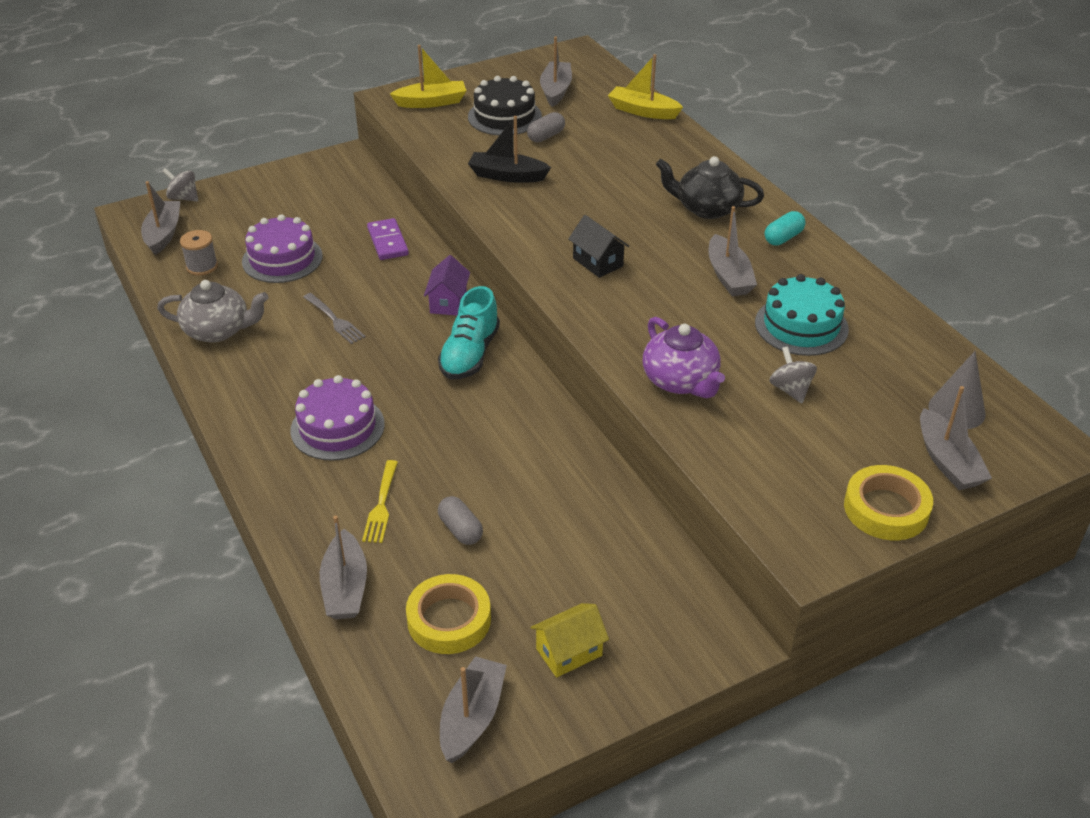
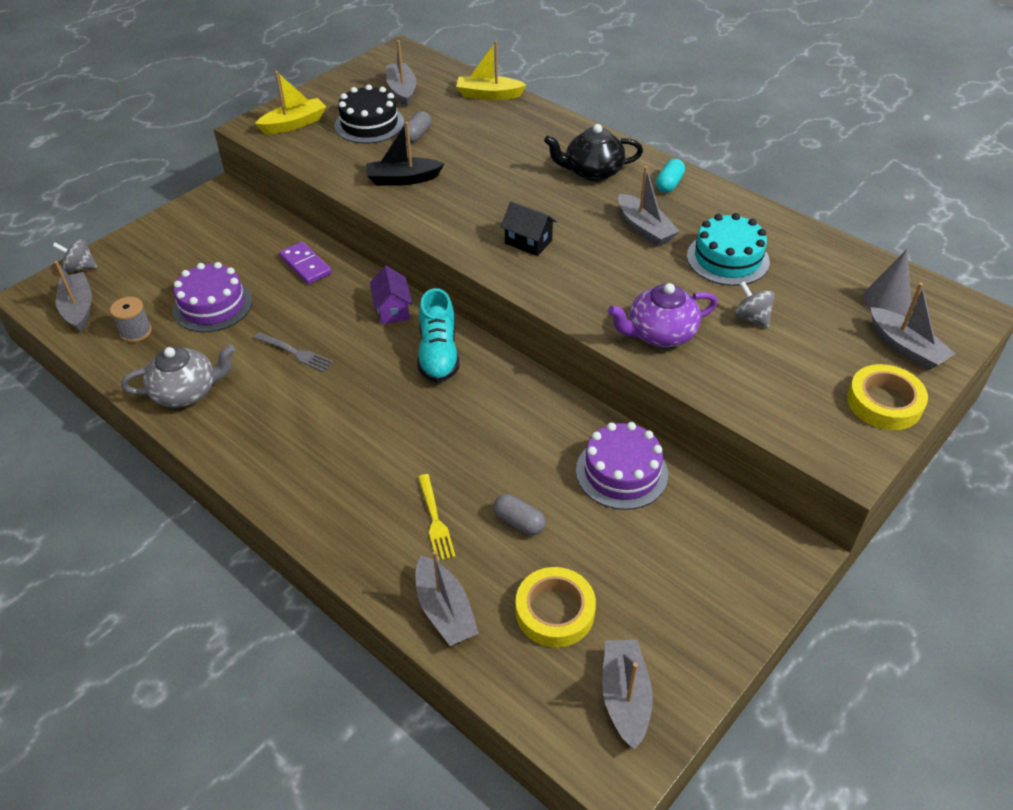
camera: 20 degrees left, 5 degrees up
(337, 427) = (354, 457): purple cake -> purple cake (621, 472)
(569, 652) = (673, 607): yellow house -> none
(681, 381) = (660, 334): purple teapot -> purple teapot turned 120 degrees clockwise

